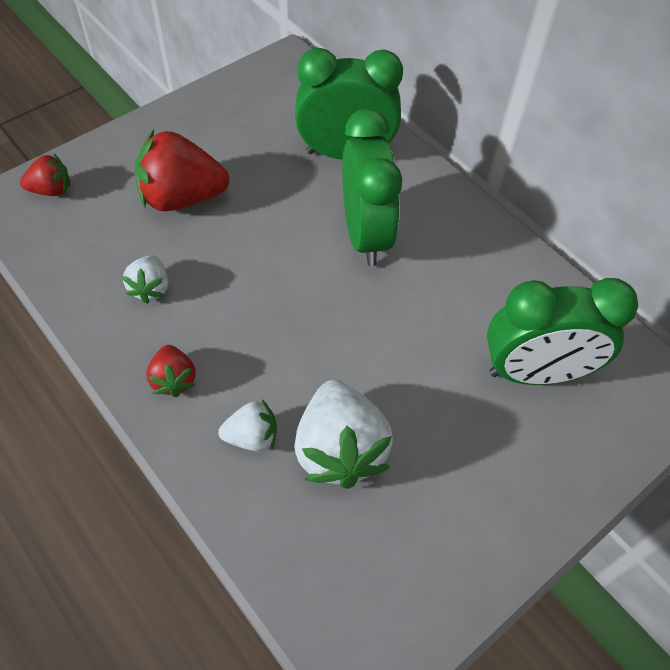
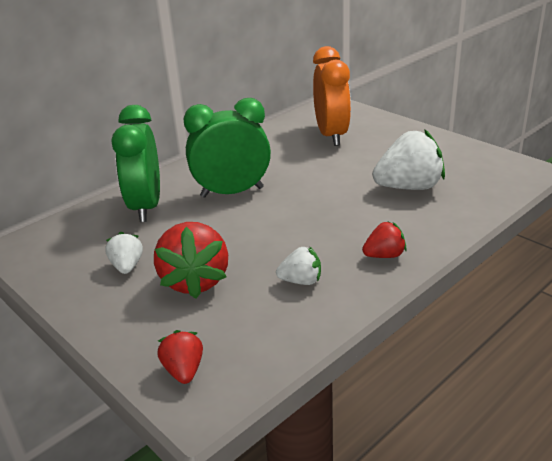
camera: 90 degrees left, 25 degrees down
(252, 437) = (415, 217): white strawberry -> white strawberry (127, 266)
(535, 373) = (331, 135): green clock -> orange clock

